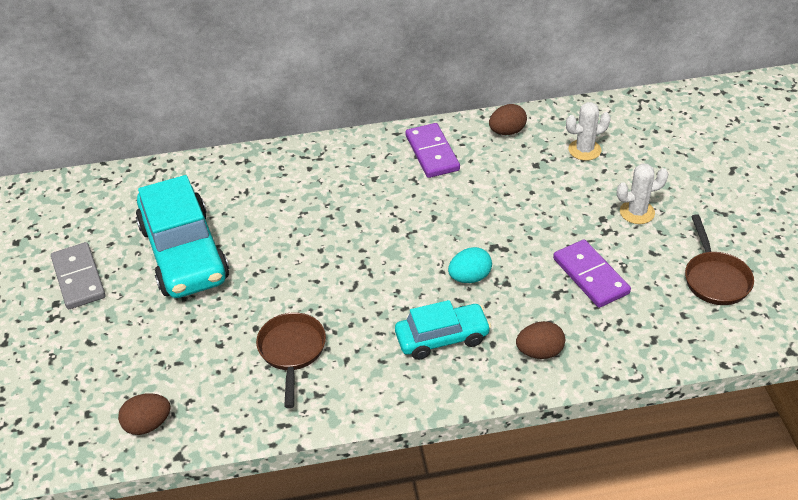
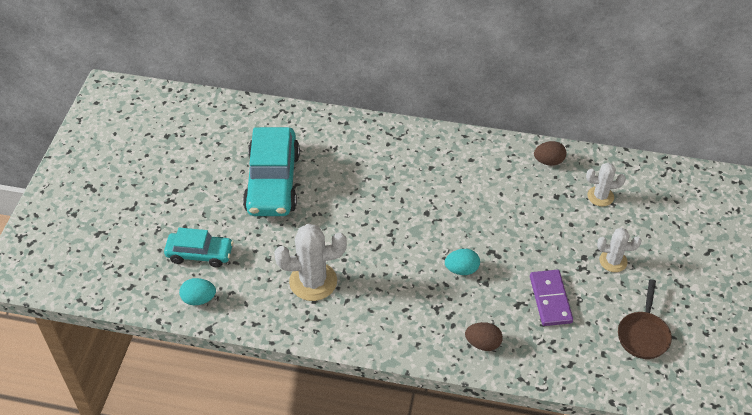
camera: 20 degrees right, 5 degrees up
(79, 278) = (196, 177): grey domino -> none
(148, 424) = (199, 299): brown egg -> turquoise egg
(292, 352) = (313, 281): brown pan -> white cactus
(432, 153) = (483, 161): purple domino -> none
(442, 338) = (419, 308): turquoise car -> turquoise car (200, 254)

